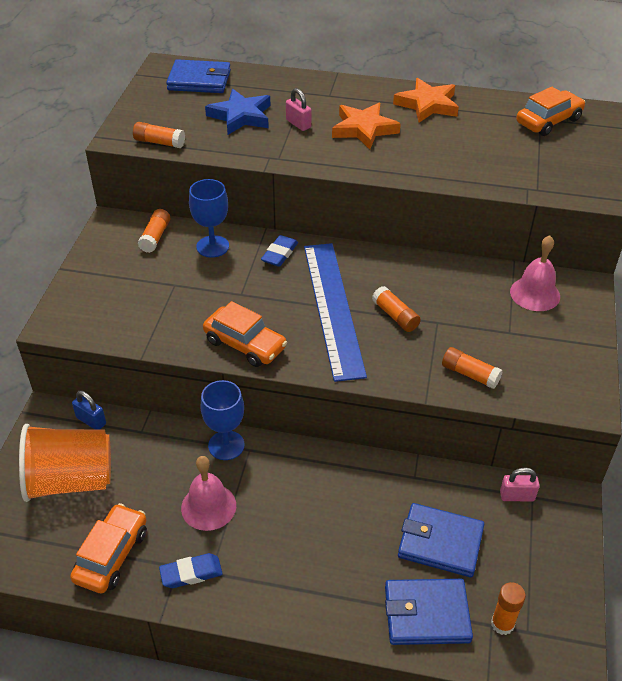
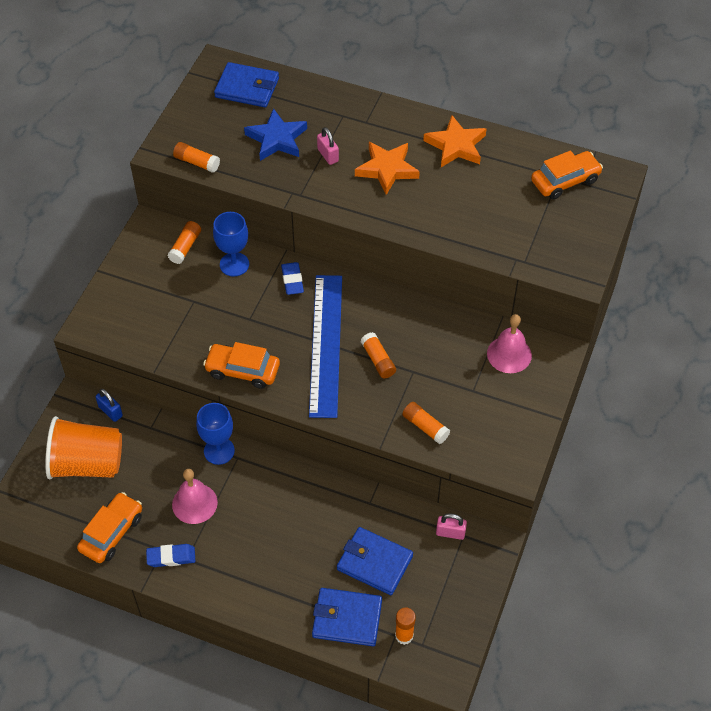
camera: 10 degrees right, 10 degrees up
(245, 344) = (242, 370): orange car -> orange car turned 150 degrees clockwise
(280, 254) = (292, 280): blue eraser -> blue eraser turned 45 degrees counterclockwise

